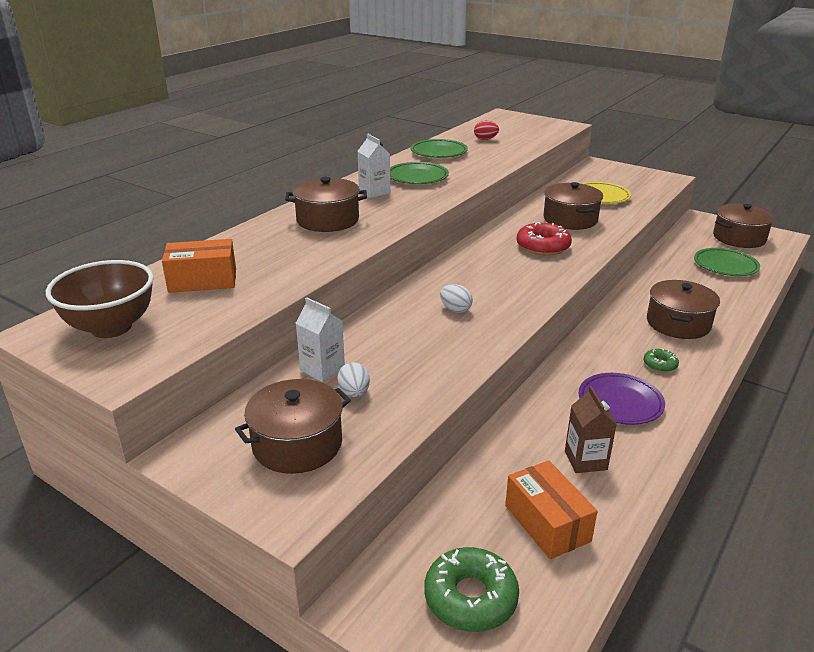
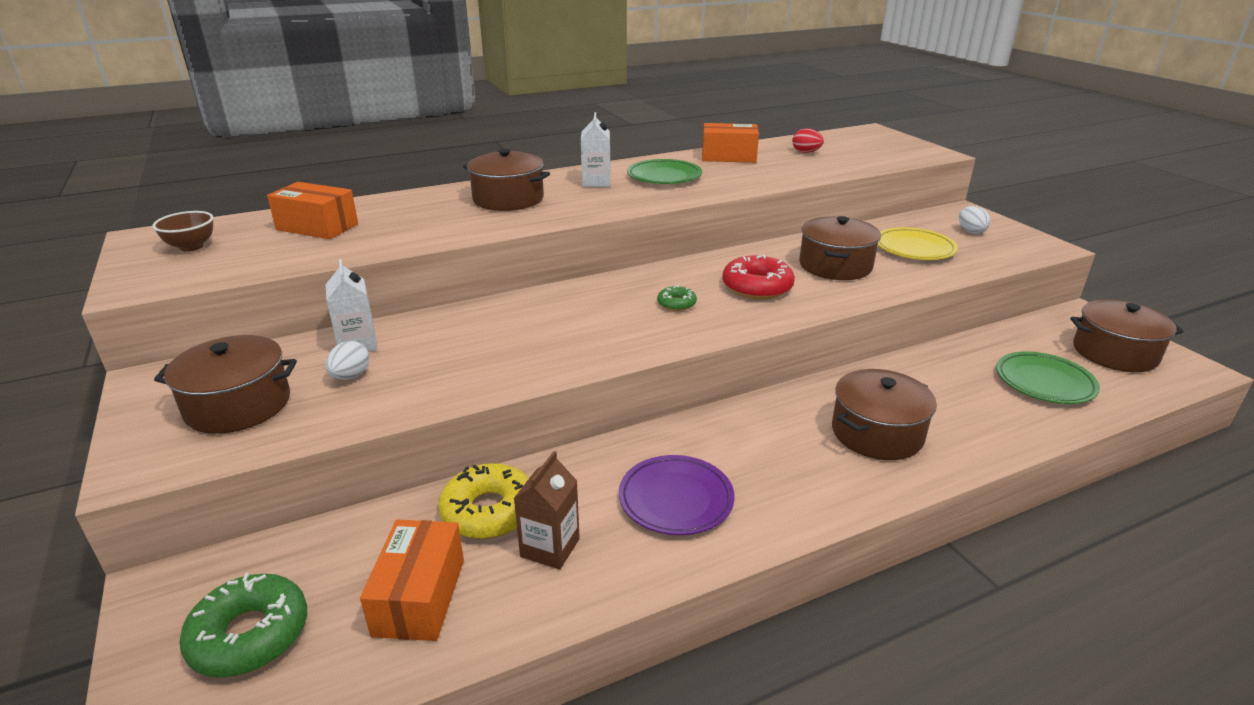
camera: 30 degrees right, 0 degrees up
(111, 327) = (191, 247): brown bowl -> brown bowl, size x0.55
(438, 152) = (728, 157): green plate -> orange box
(455, 309) = (562, 326): white egg -> white egg (970, 231)
(520, 455) = (489, 511): none -> yellow donut
(660, 364) = (786, 474): green donut -> green donut (676, 304)

